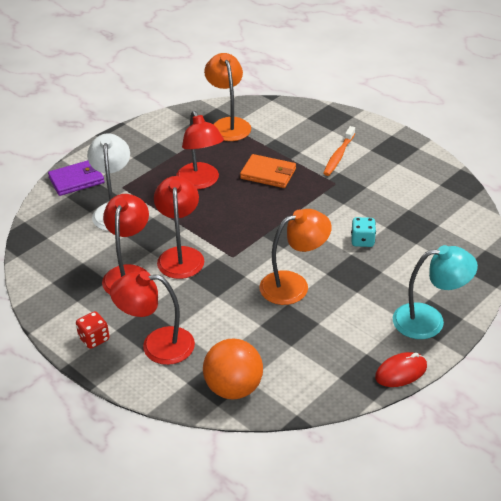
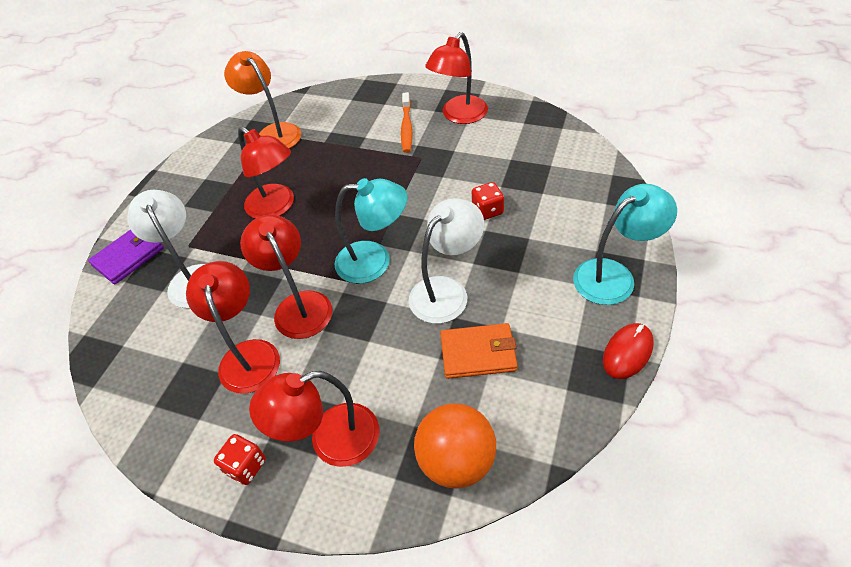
camera: 20 degrees left, 10 degrees up
(253, 246) = (375, 261): none -> turquoise lamp
(268, 174) = (345, 172): orange wallet -> orange wallet (478, 353)
(294, 285) = (446, 291): orange lamp -> white lamp
(362, 241) = (487, 210): turquoise dice -> red dice
(388, 161) = (459, 116): none -> red lamp

